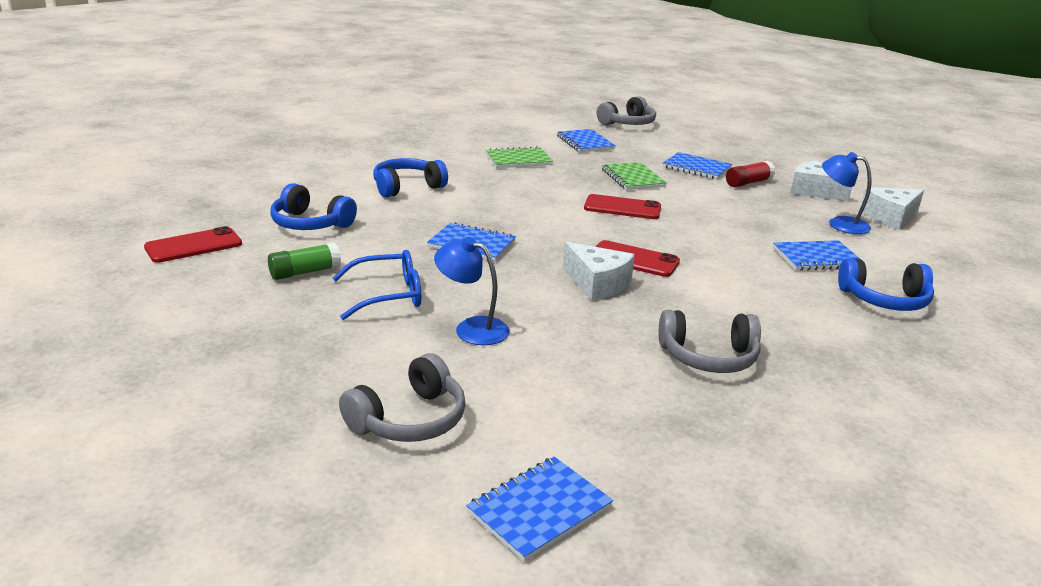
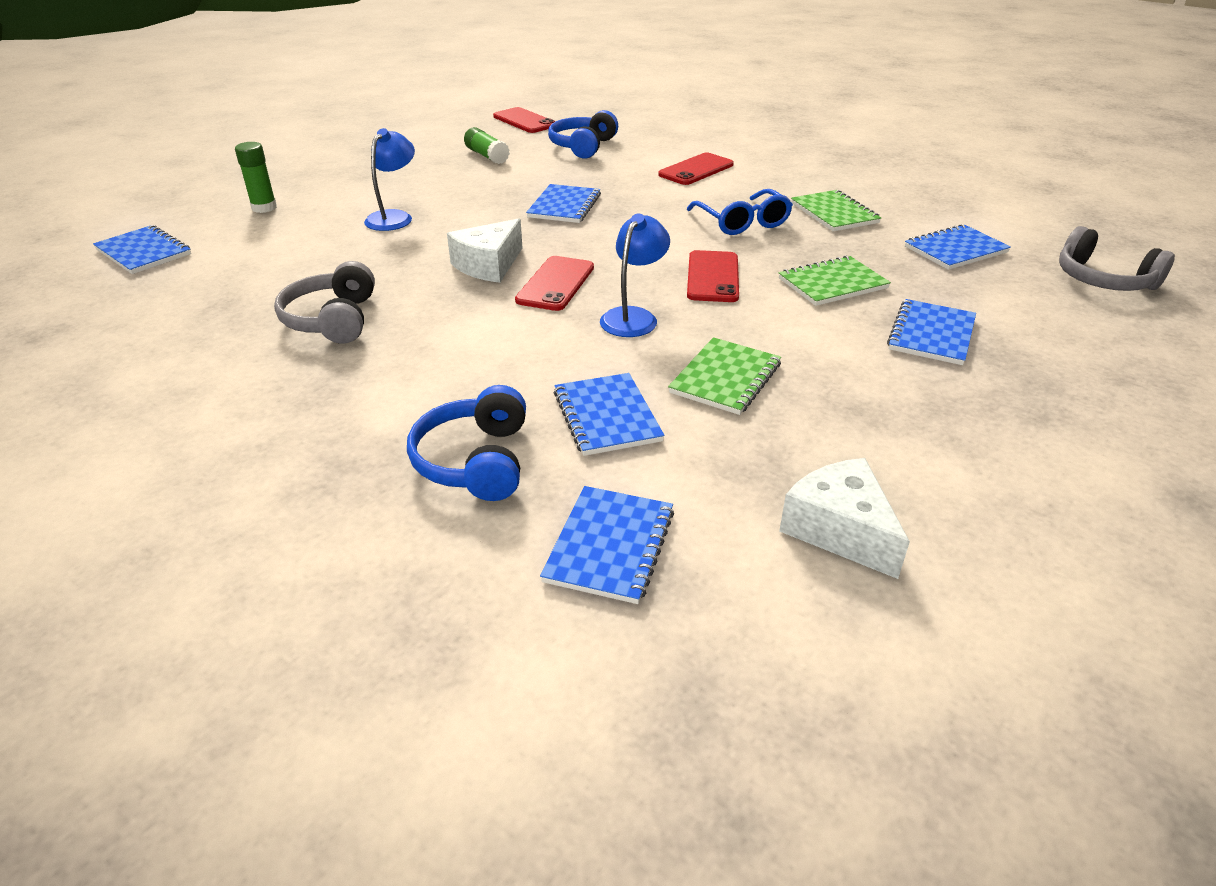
camera: 85 degrees right, 10 degrees up
(388, 295) = (451, 185): blue glasses -> blue glasses (742, 222)
(407, 187) = (696, 170): blue headphones -> red phone
(409, 420) = (264, 208): grey headphones -> green glue stick
(748, 183) = (900, 379): red glue stick -> none
(761, 222) = (725, 378): none -> green notebook
(814, 191) = (917, 448): white cheese -> none
(840, 224) = (764, 458): blue lamp -> blue lamp (633, 317)
(937, 268) = (610, 546): none -> blue notebook

